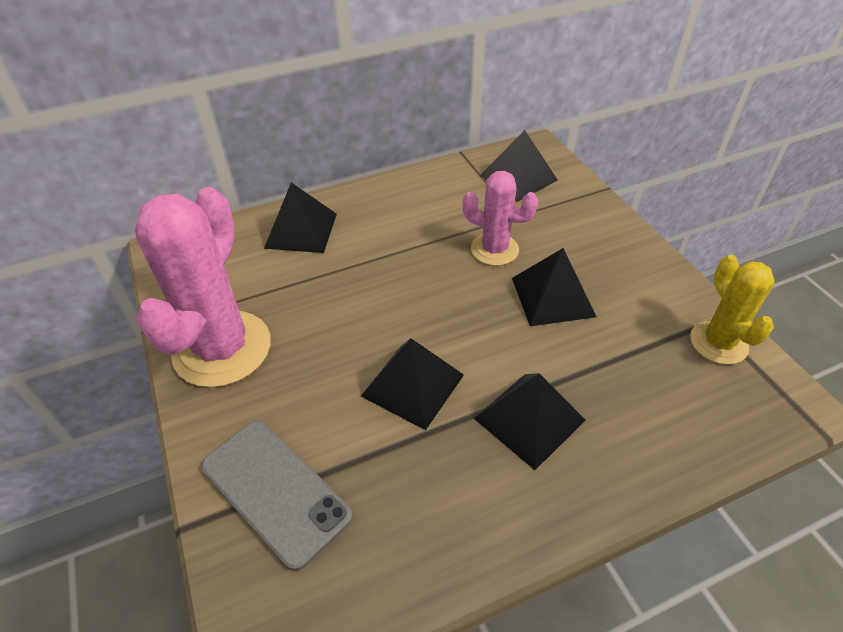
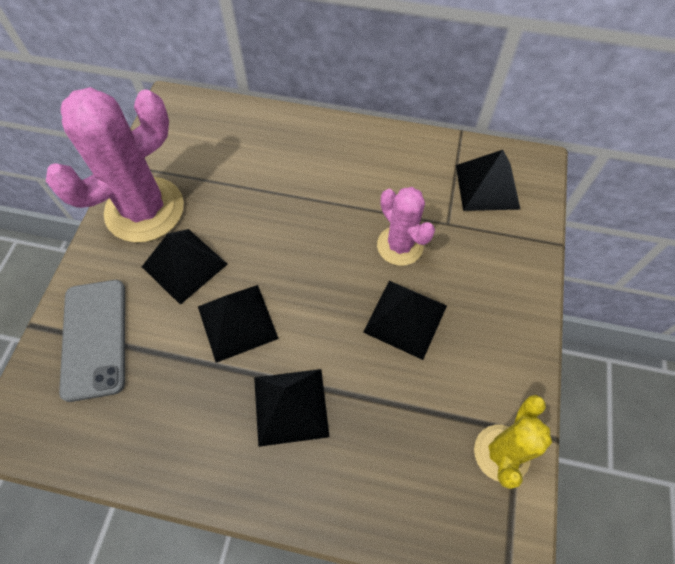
camera: 35 degrees right, 15 degrees up
(301, 230) = (271, 139): black pyramid -> black pyramid (184, 265)

